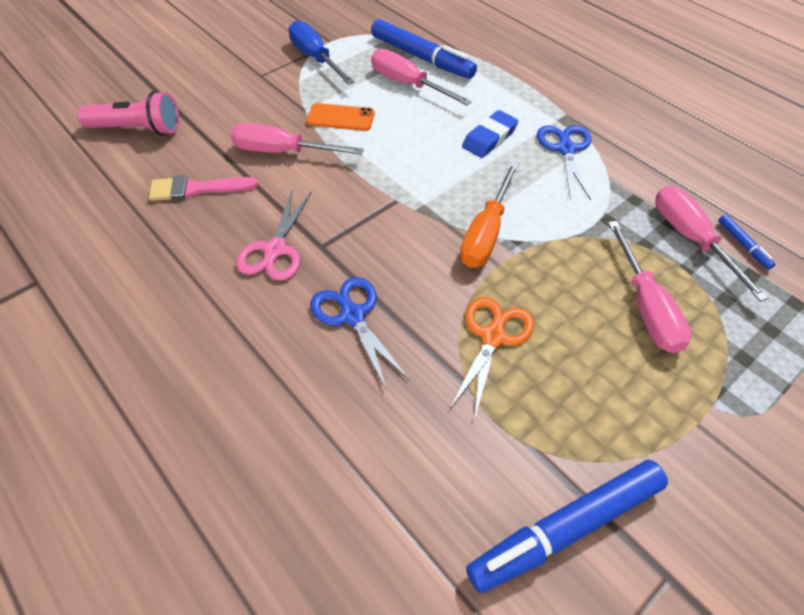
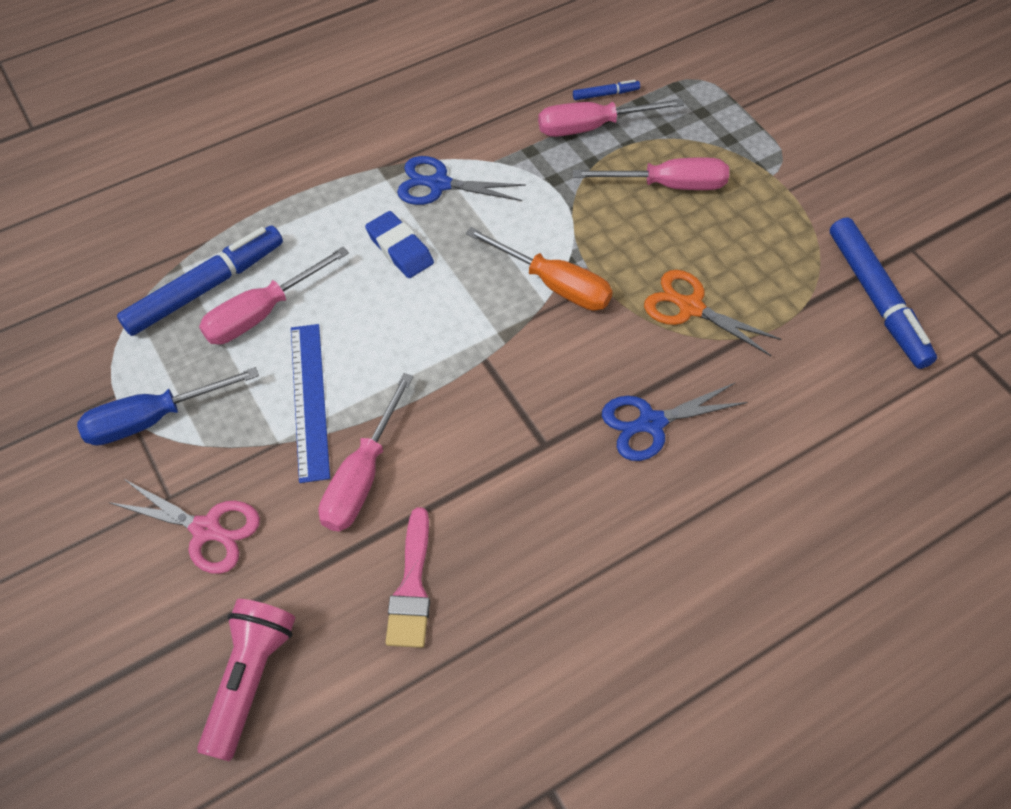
camera: 80 degrees left, 5 degrees up
(275, 249) = (542, 493): pink scissors -> pink scissors (206, 529)
(340, 118) = (310, 400): orange phone -> blue ruler

